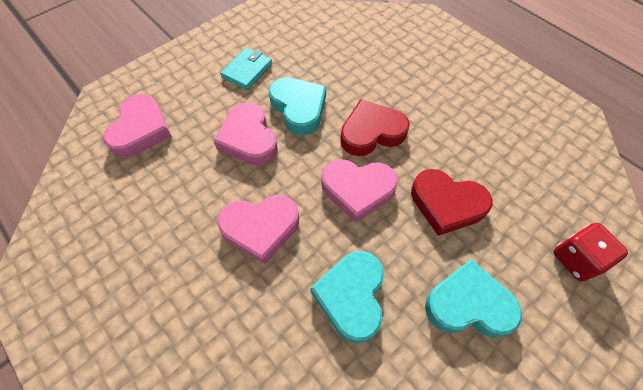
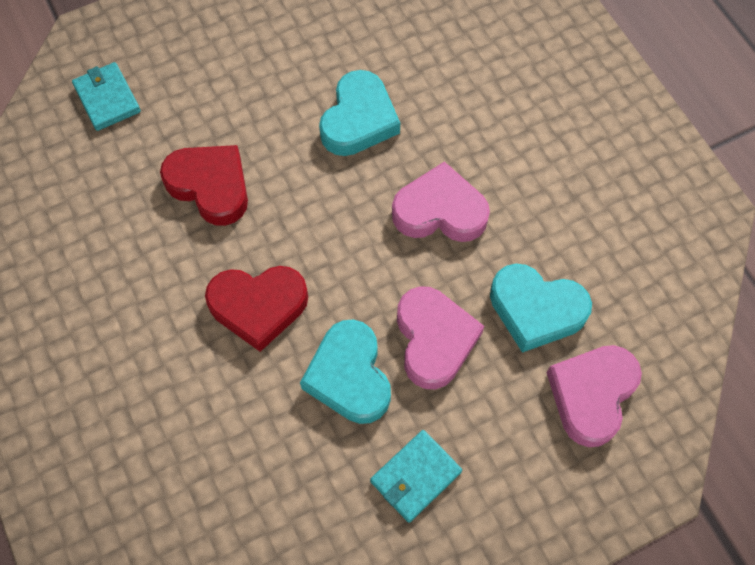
camera: 165 degrees left, 5 degrees up
(357, 190) = (309, 229): pink heart -> none
(468, 304) = (244, 87): turquoise heart -> turquoise heart (536, 310)
(576, 259) = (107, 98): red dice -> turquoise wallet

